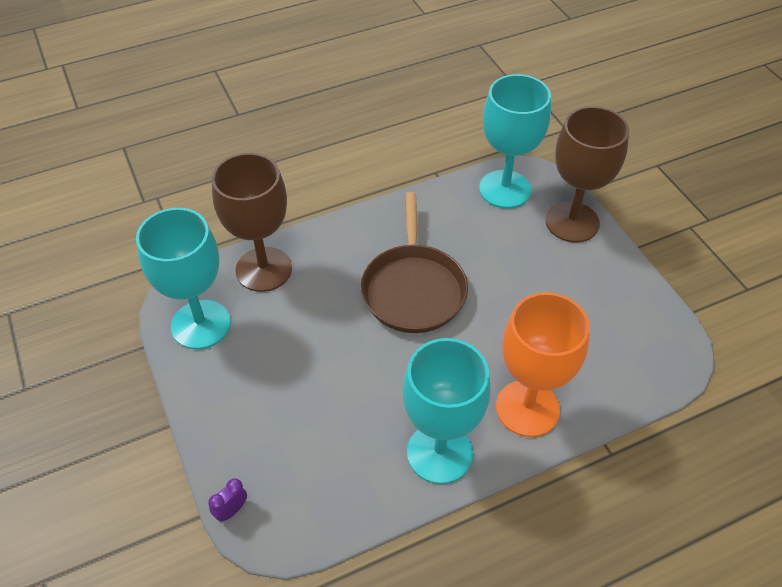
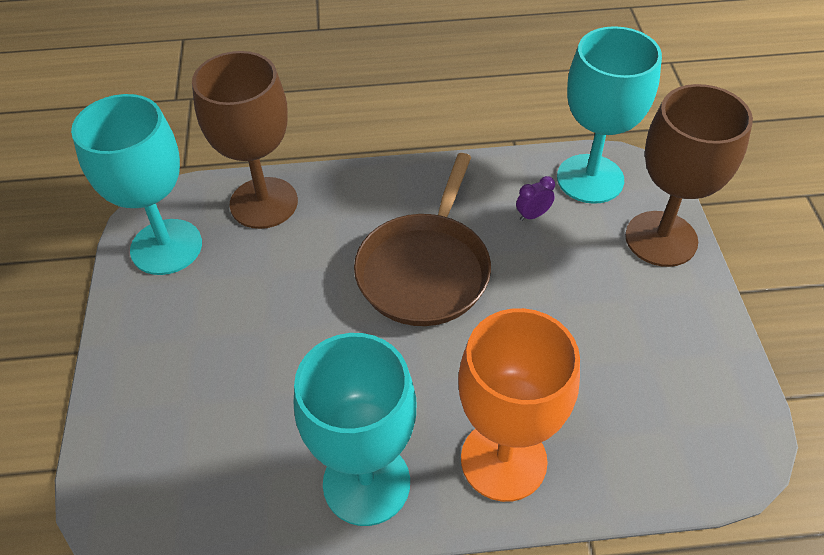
camera: 20 degrees right, 0 degrees up
(231, 510) = (92, 474): purple clock -> purple clock (532, 215)

